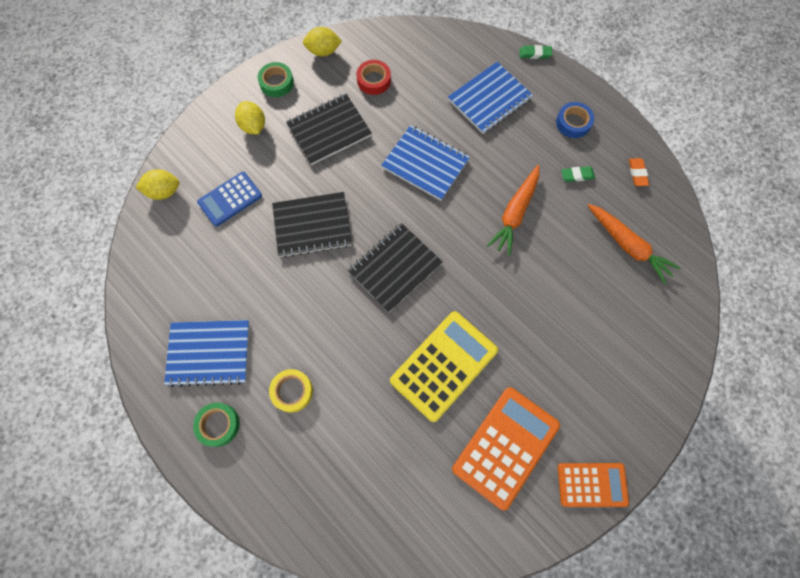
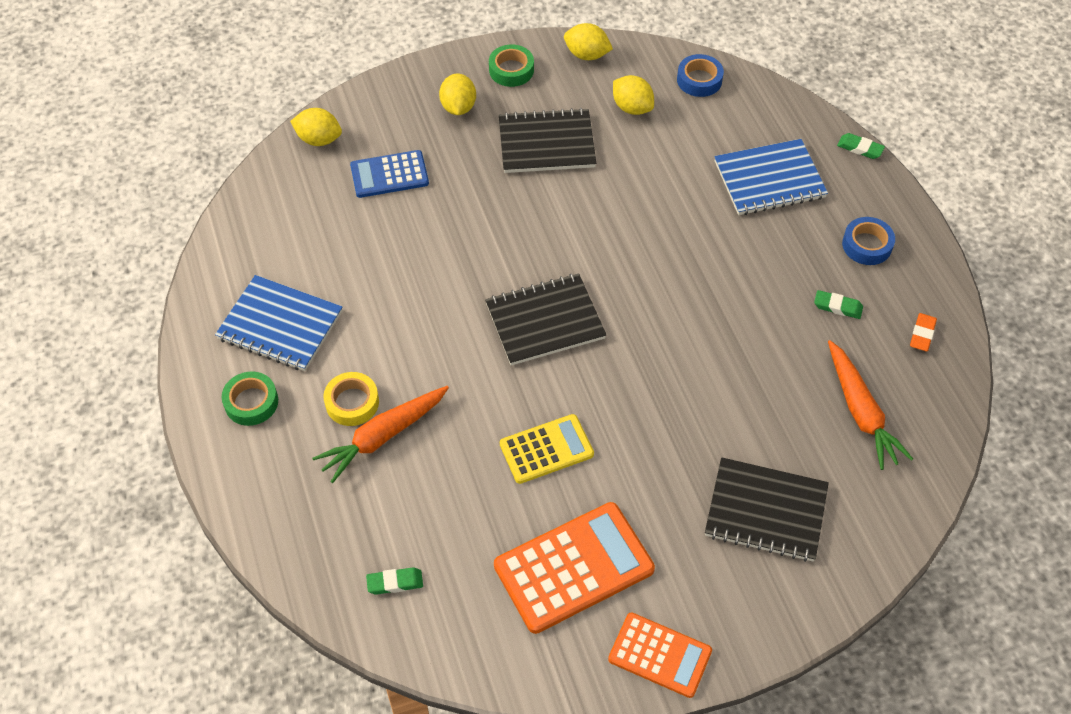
camera: 25 degrees right, 15 degrees down
(312, 226) = (470, 238): black notebook -> black notebook (765, 511)
(374, 80) = (632, 108): red tape -> yellow lemon
(392, 518) = (395, 582): none -> green eraser
(408, 42) = (699, 80): none -> blue tape
(425, 164) = (646, 222): blue notebook -> none
(444, 365) = (546, 449): yellow calculator -> yellow calculator, size x0.62
(515, 213) = (730, 319): orange carrot -> orange carrot (383, 436)

